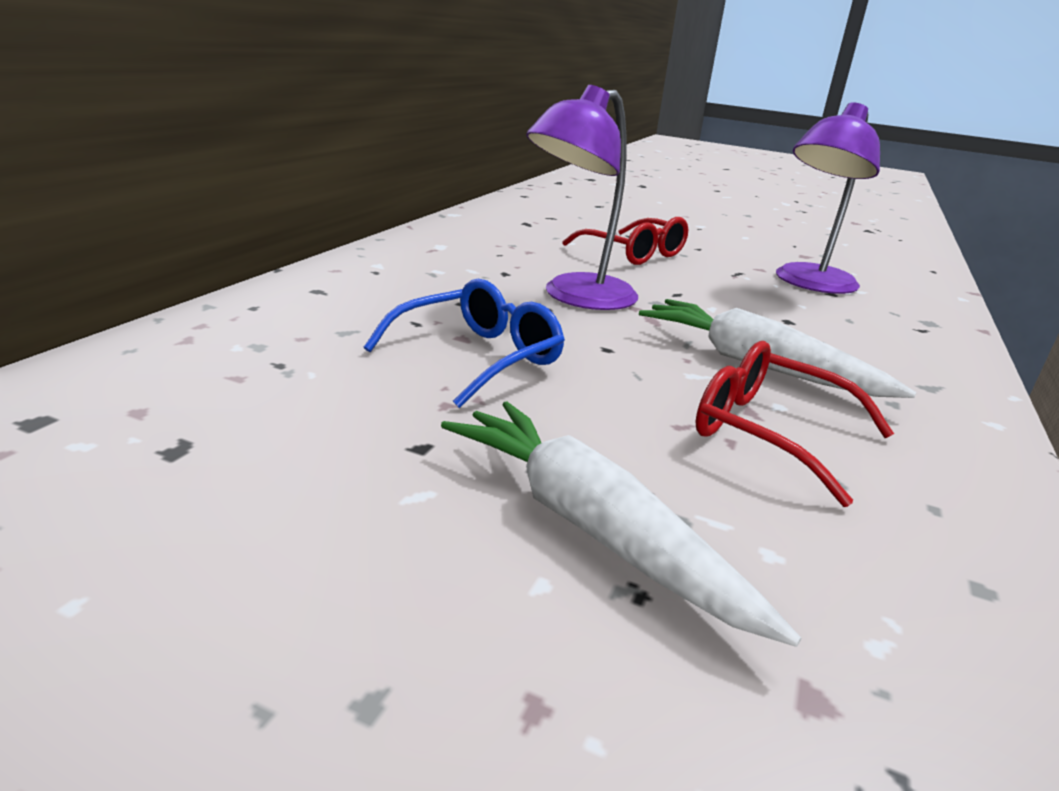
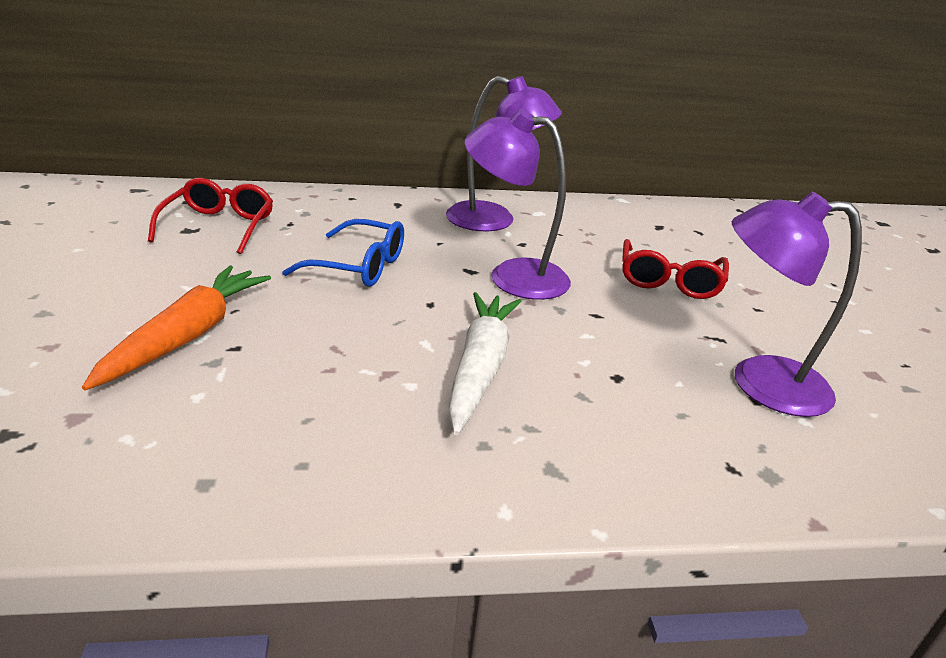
camera: 60 degrees right, 5 degrees up
(435, 265) = (494, 220): none -> purple lamp
(591, 528) = (187, 336): white carrot -> orange carrot
(769, 433) = (356, 383): red glasses -> red glasses (219, 226)

